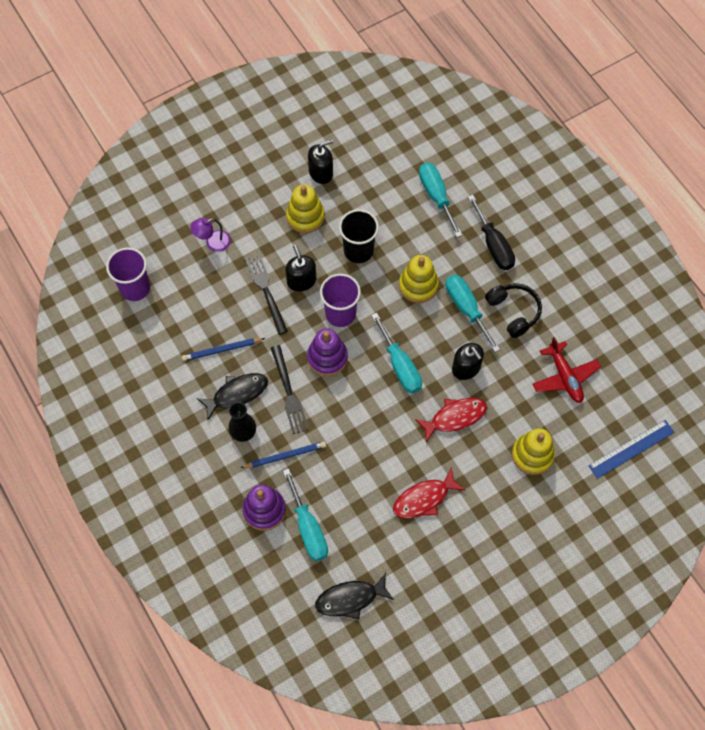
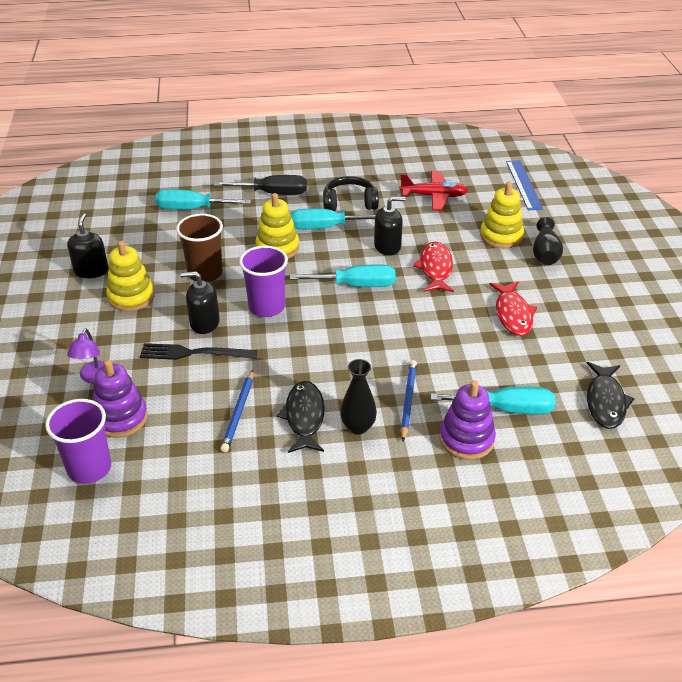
camera: 65 degrees left, 25 degrees down
(289, 392) = (332, 374): black fork -> none
(327, 357) = (310, 332): purple stacking toy -> purple stacking toy (120, 418)
(358, 250) = (205, 273): black cup -> brown cup
(525, 500) = (545, 253): none -> black vase

